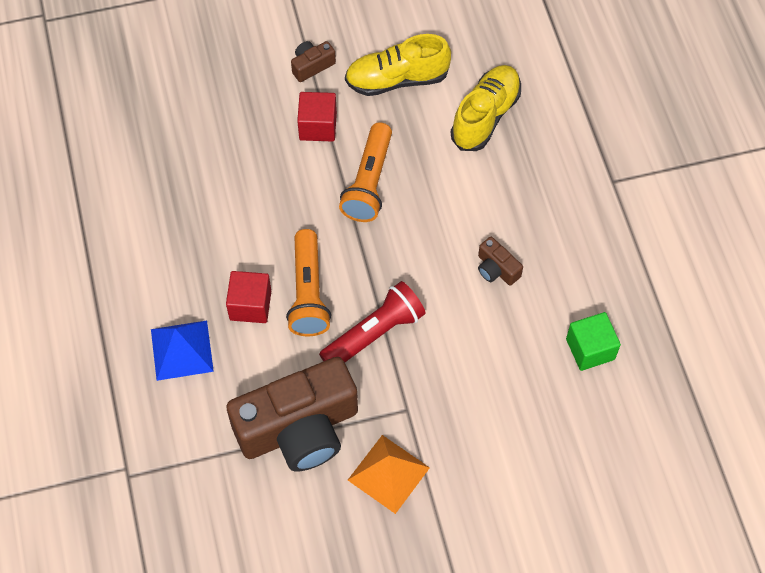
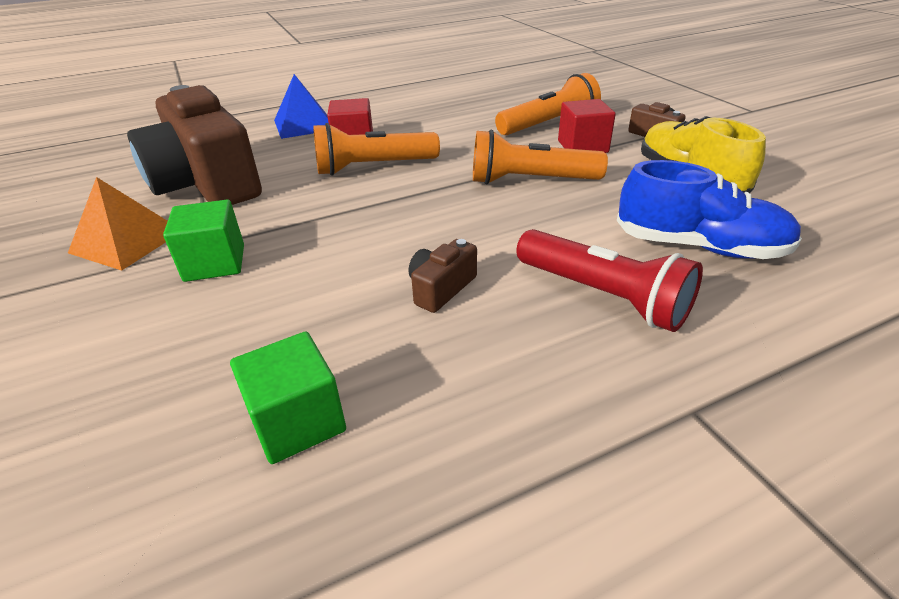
camera: 80 degrees right, 25 degrees down
(260, 136) = (549, 124): none -> orange flashlight
(374, 333) = (324, 209): red flashlight -> red flashlight (603, 296)
(435, 405) = (215, 263): none -> green cube
(485, 116) = (699, 247): yellow shoe -> blue shoe

